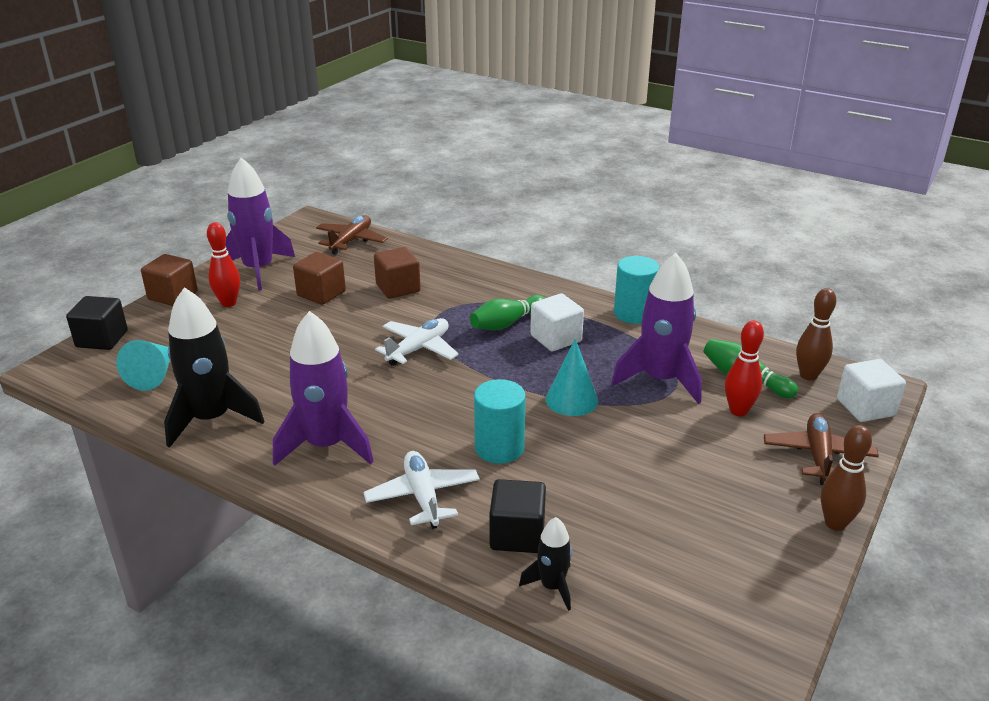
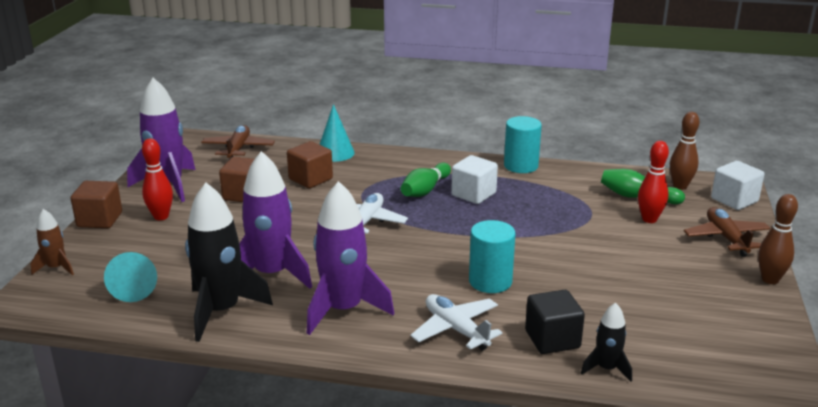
camera: 20 degrees left, 5 degrees down
(102, 339) = (56, 268): black cube -> brown rocket
(571, 400) = (520, 235): turquoise cone -> turquoise cone (335, 153)
(660, 380) = (576, 209): purple rocket -> purple rocket (272, 274)

